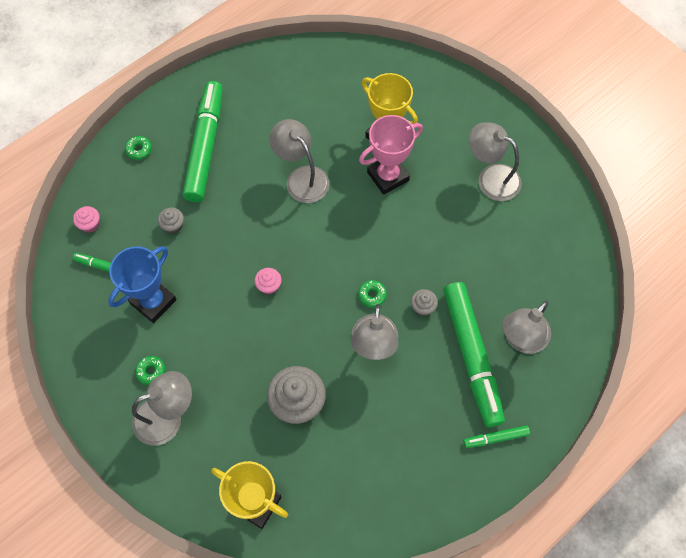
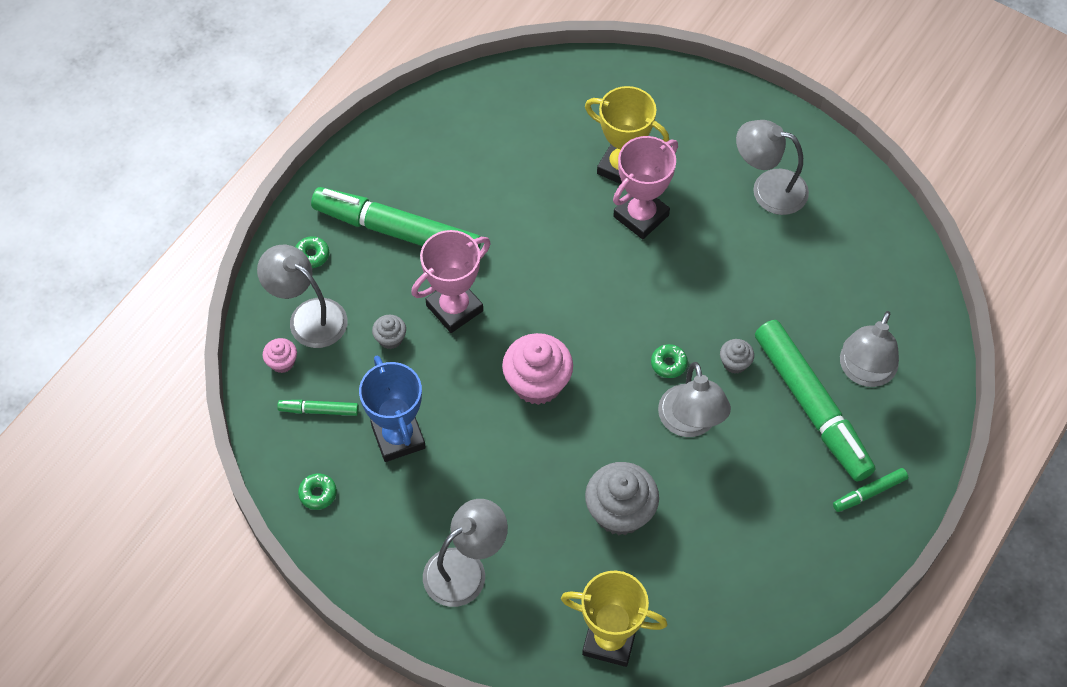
camera: 15 degrees left, 5 degrees down
(151, 371) = (426, 521): green donut -> green donut (318, 493)
(153, 302) = (398, 437): blue trophy -> blue trophy turned 45 degrees counterclockwise
(205, 146) = (397, 231): green marker -> green marker turned 60 degrees counterclockwise
(227, 214) = (454, 308): none -> pink trophy
(269, 286) = (537, 383): pink cupcake -> pink cupcake, size x2.02
(301, 178) = (533, 242): grey lamp -> grey lamp (308, 316)

